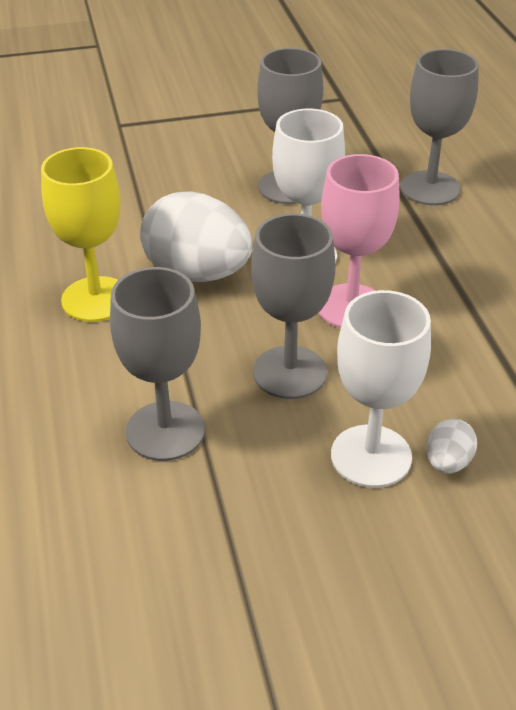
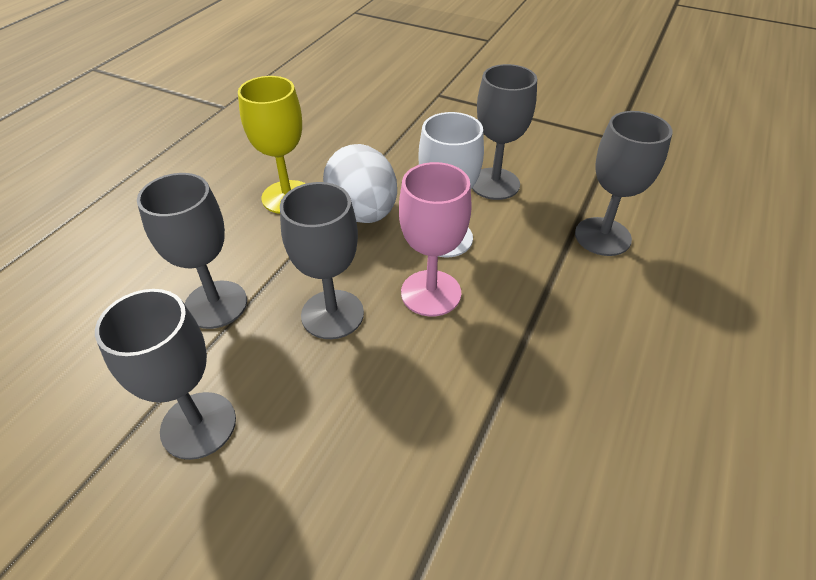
camera: 40 degrees right, 5 degrees up
(295, 526) = (198, 425): none -> grey goblet
(371, 456) = (305, 412): white goblet -> none
(447, 462) = (348, 458): white egg -> none

